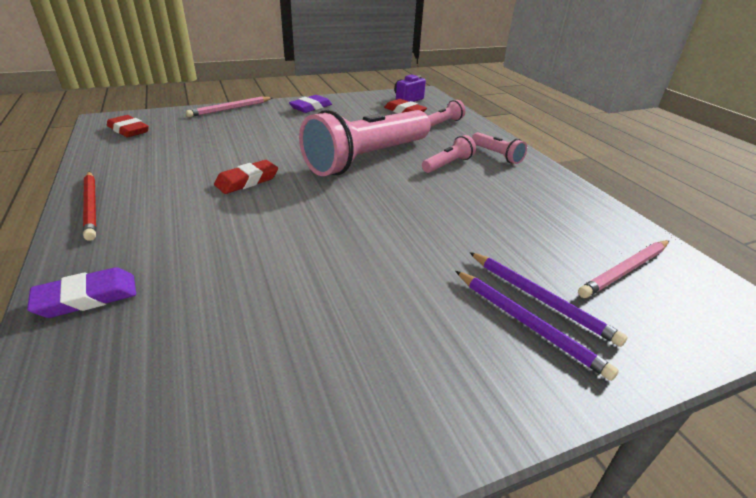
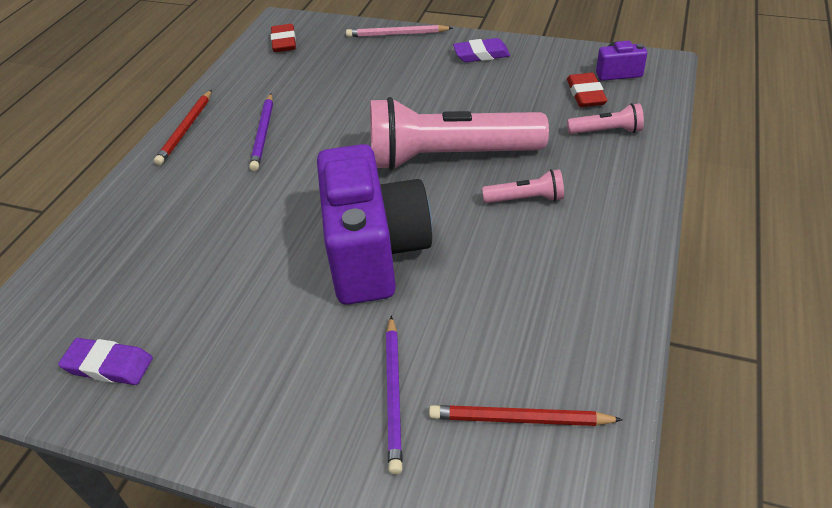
camera: 45 degrees right, 10 degrees up
(87, 297) = (118, 216): purple eraser -> purple eraser (108, 365)
(247, 181) = (312, 144): red eraser -> none
(395, 225) = (374, 252): none -> purple camera
(497, 155) = (606, 208): pink flashlight -> none
(527, 324) = (350, 407): purple pencil -> purple pencil (263, 134)
(625, 270) = (520, 419): pink pencil -> red pencil

